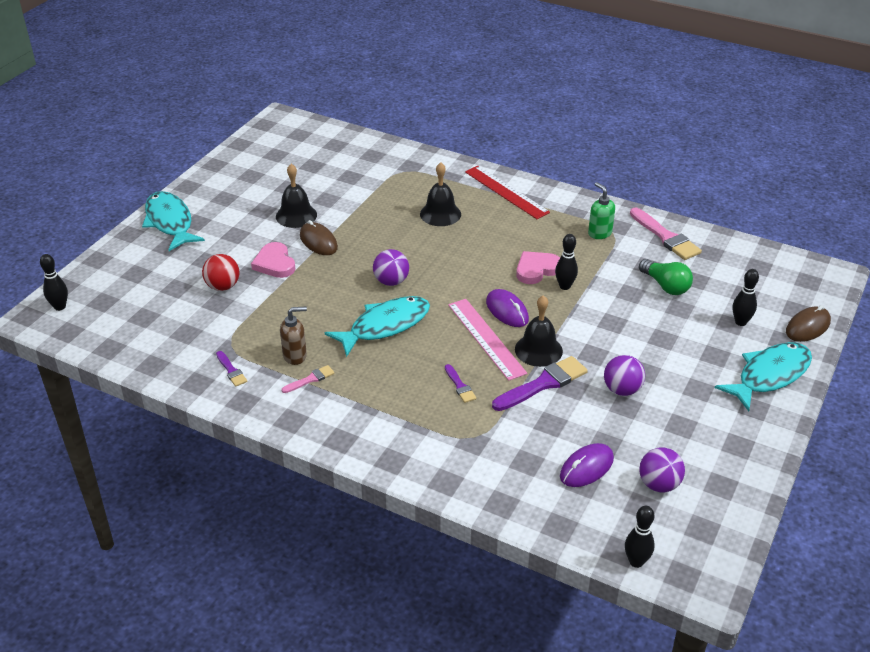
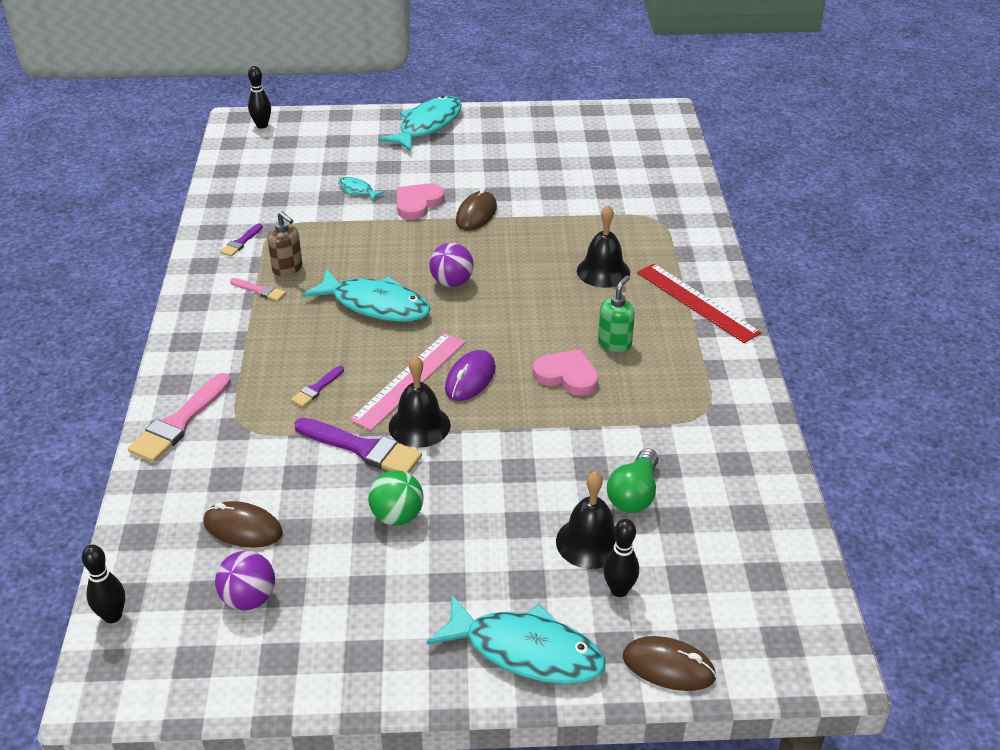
camera: 60 degrees right, 0 degrees up
(223, 286) = (357, 190): red ball -> turquoise fish
(296, 215) = (506, 185): black bell -> black bell (590, 542)
(506, 192) = (697, 302): red ruler -> red ruler turned 60 degrees counterclockwise
(565, 286) = (555, 408): black bowling pin -> none
(586, 468) = (243, 528): purple mouse -> brown mouse
(599, 233) = (690, 402): green soap dispenser -> green soap dispenser (614, 343)
(622, 390) = (397, 516): purple ball -> green ball
(666, 237) = (742, 463): pink brush -> pink brush (179, 422)

